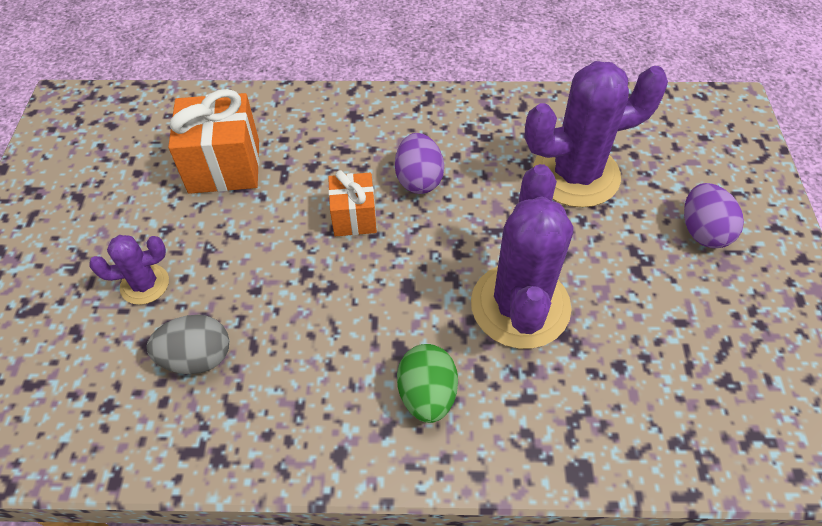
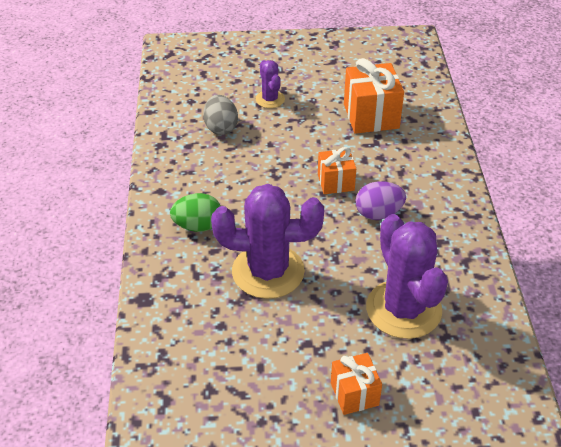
camera: 85 degrees right, 10 degrees down
(703, 231) = (354, 394): purple egg -> orange gift

